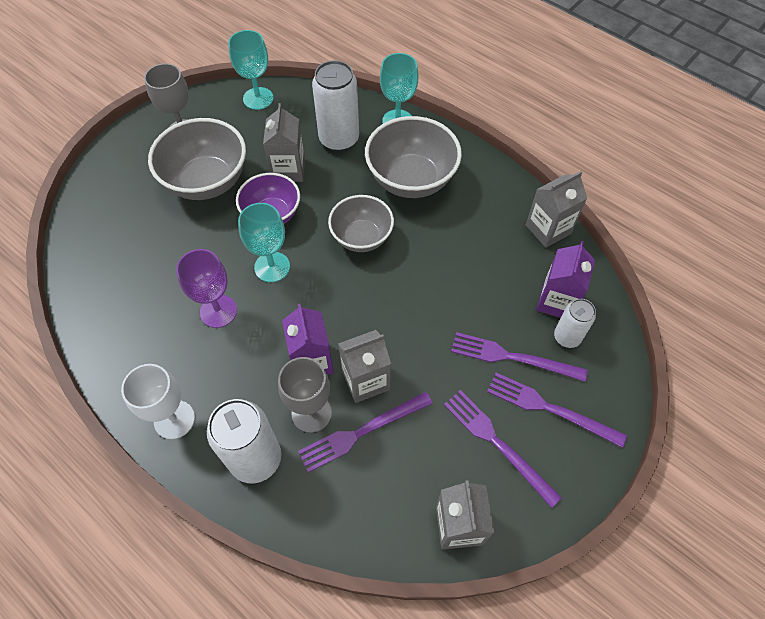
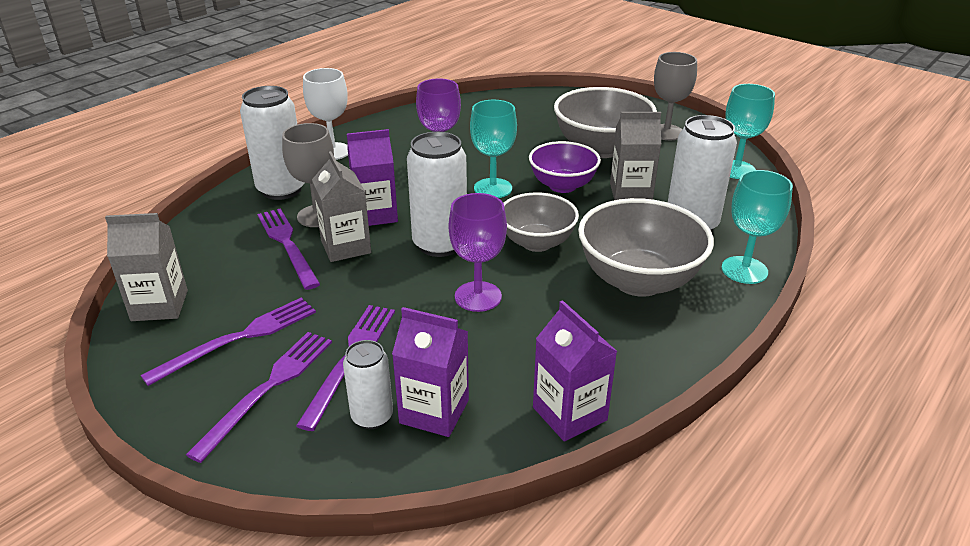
camera: 90 degrees right, 25 degrees down
(363, 306) = (440, 244): none -> white can
(434, 277) = (478, 296): none -> purple goblet
(548, 229) = (569, 414): grey carton -> purple carton

